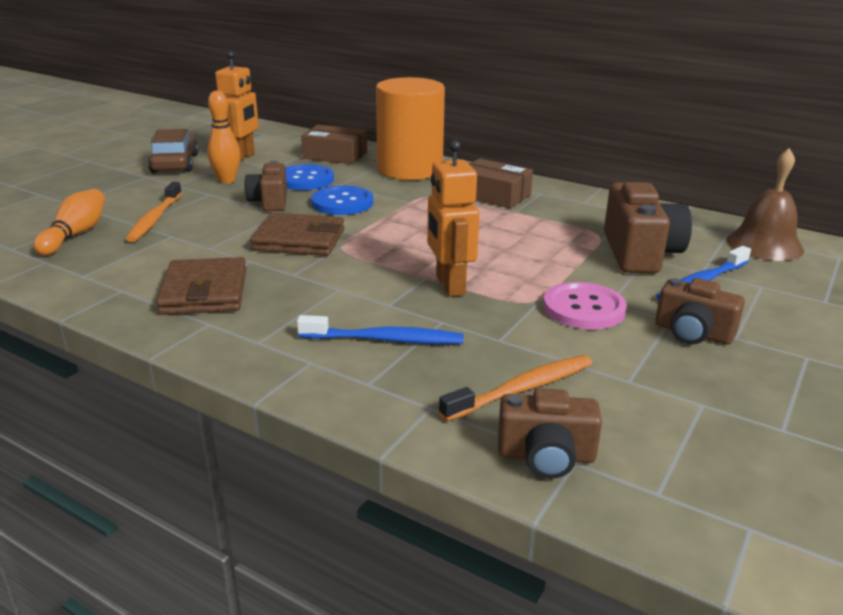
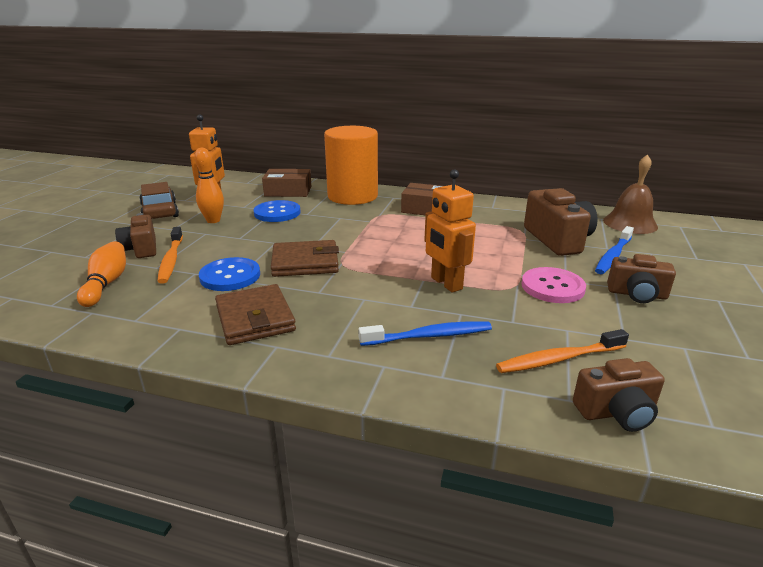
camera: 15 degrees left, 0 degrees up
(270, 202) = (260, 234): brown camera -> brown camera (141, 249)
(342, 203) = (319, 228): blue button -> blue button (230, 276)
(522, 389) = (558, 359): orange toothbrush -> orange toothbrush turned 150 degrees counterclockwise

